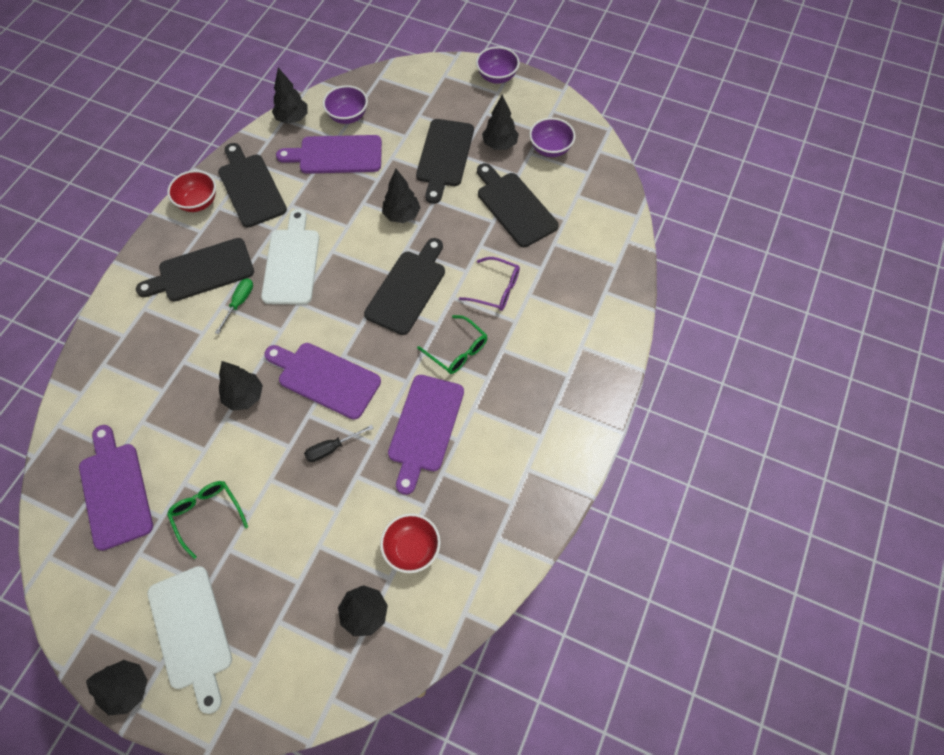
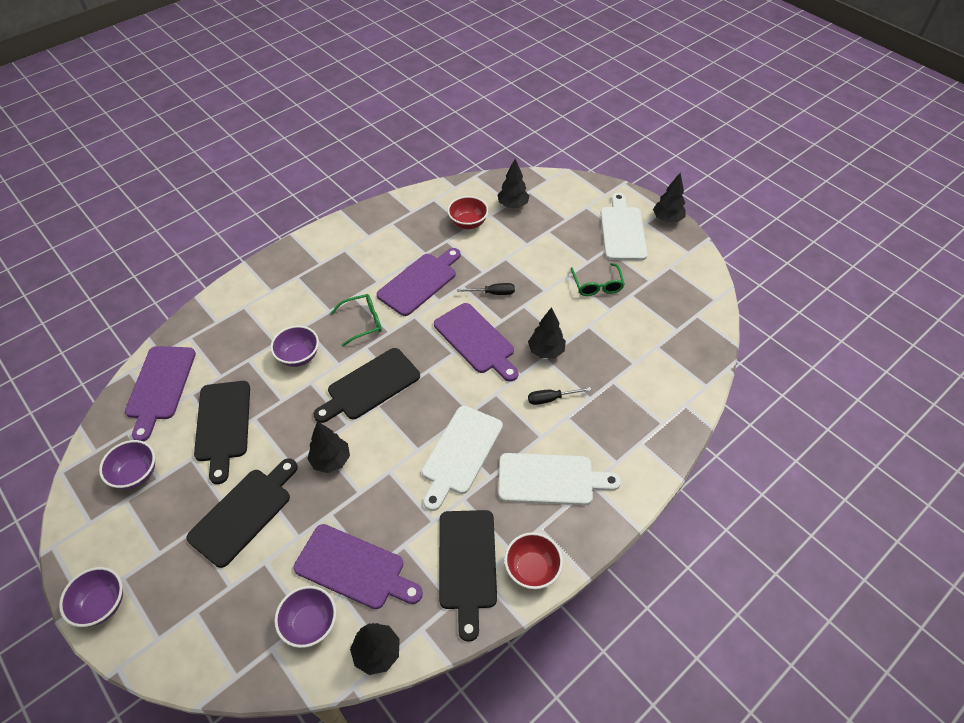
camera: 155 degrees left, 10 degrees down
(115, 490) = (663, 323): purple cutting board -> purple cutting board (160, 387)
(201, 272) = (551, 479): black cutting board -> white cutting board
(223, 345) = (551, 399): none -> black screwdriver
(239, 303) = (524, 432): green screwdriver -> none
(457, 351) = (362, 322): green glasses -> green glasses turned 90 degrees clockwise
(496, 289) = (298, 356): purple glasses -> purple bowl
(499, 144) = (179, 502): black tree -> none

